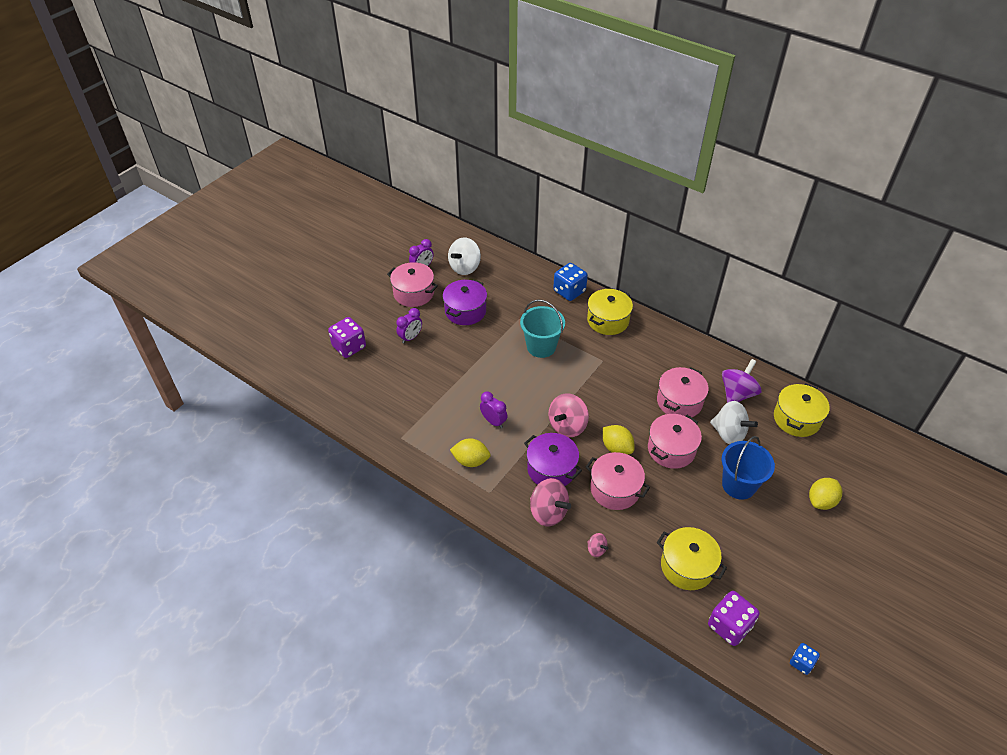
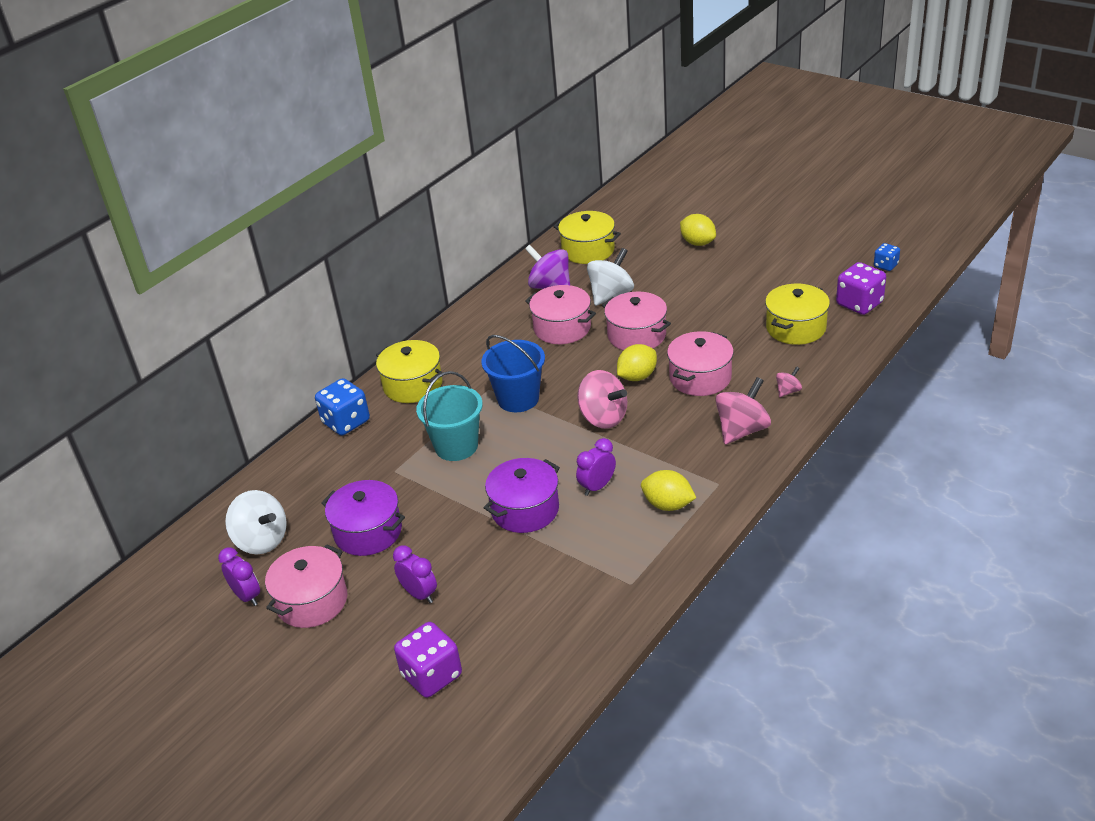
camera: 85 degrees left, 10 degrees down
(471, 461) = (668, 505): yellow lemon -> yellow lemon turned 75 degrees counterclockwise
(551, 469) = (675, 429): purple pot -> purple pot (525, 510)
(738, 485) = (683, 291): blue bucket -> blue bucket (518, 399)

